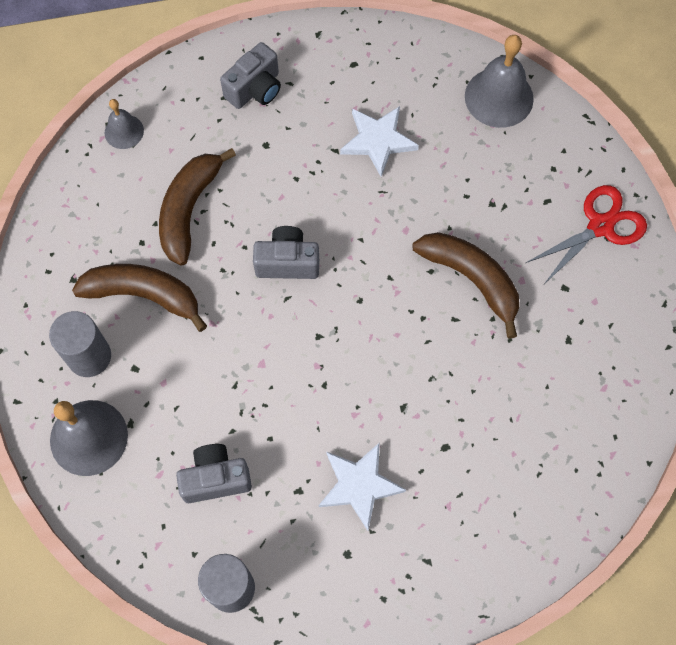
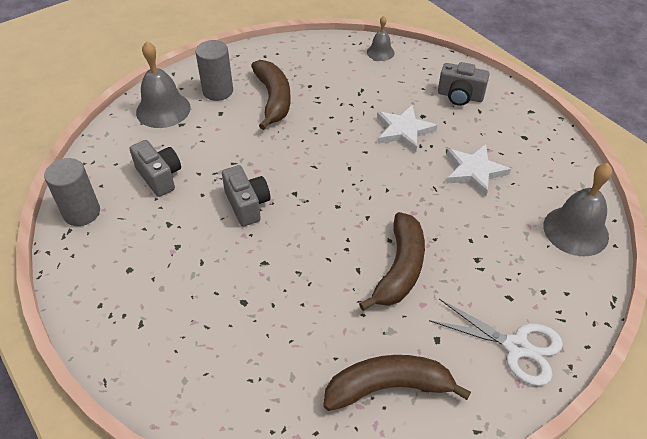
camera: 65 degrees right, 20 degrees down
(189, 210) = (347, 98): brown banana -> brown banana (388, 387)
(287, 262) = (341, 157): grey camera -> grey camera (247, 205)
(359, 485) = (187, 257): white star -> white star (403, 130)
(600, 226) = (516, 347): red scissors -> white scissors

